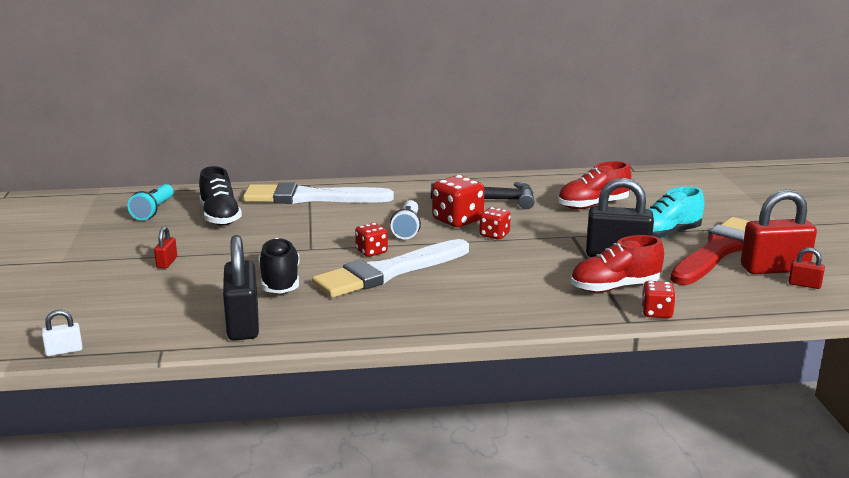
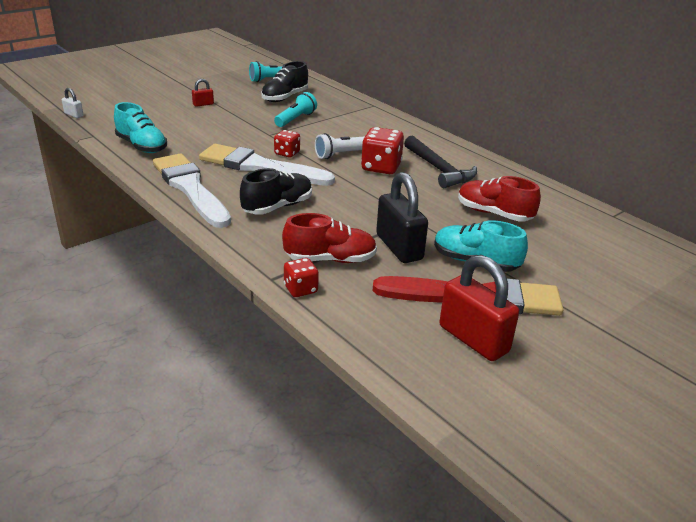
camera: 55 degrees right, 10 degrees up
(243, 324) = (142, 146): black padlock -> turquoise shoe
(280, 282) = (209, 140): black shoe -> black shoe (277, 207)
(289, 226) = (295, 119): none -> turquoise flashlight
(310, 198) = (351, 112): white brush -> white brush (190, 188)
(494, 235) = (372, 187): red dice -> none
(614, 287) = (330, 259): red shoe -> red shoe turned 135 degrees clockwise
(804, 284) = (455, 365): red padlock -> none

